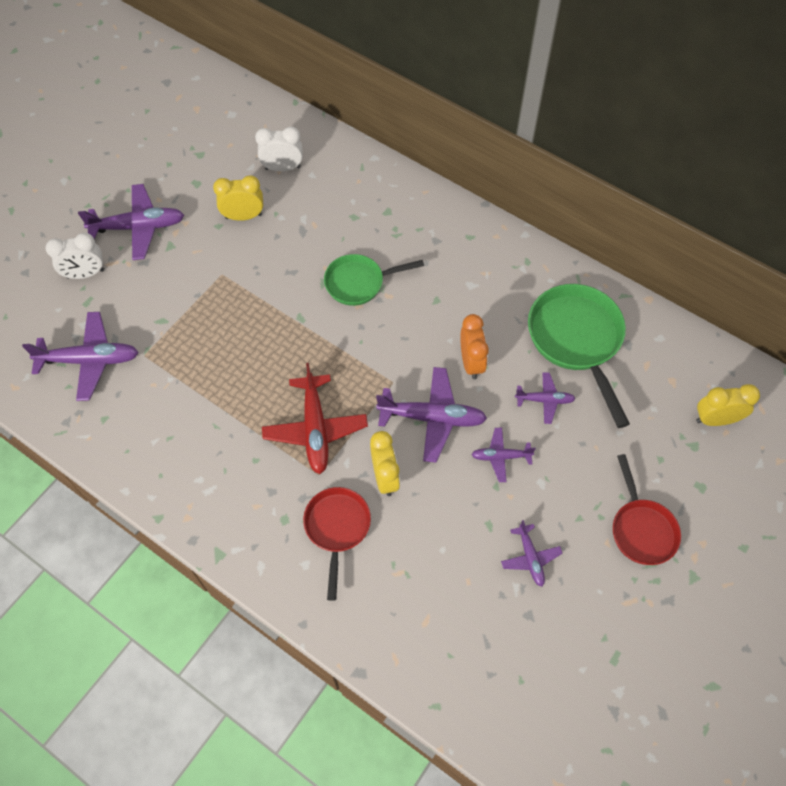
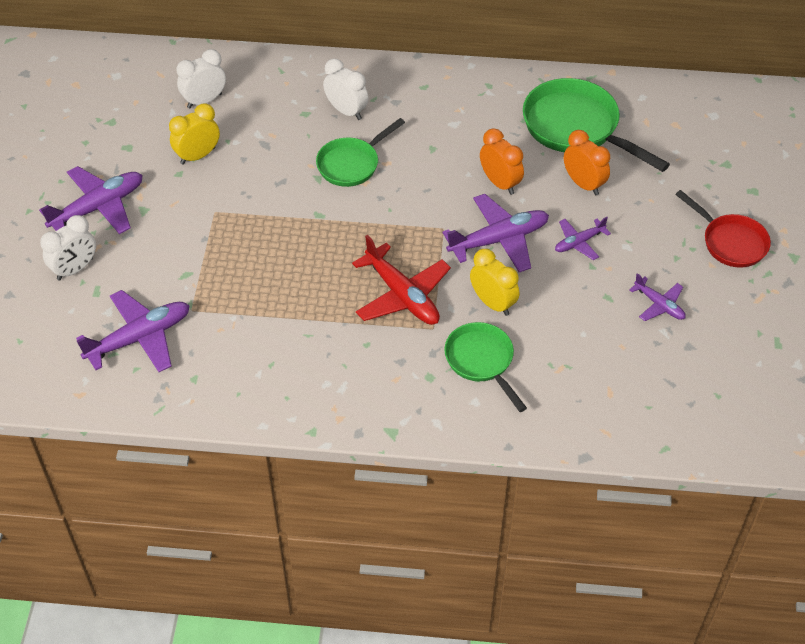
camera: 30 degrees left, 10 degrees down
(337, 528) = (482, 361): red pan -> green pan
(389, 230) = (346, 111): none -> white clock
(545, 400) = (583, 184): purple plane -> orange clock
(715, 419) = (729, 137): yellow clock -> none

